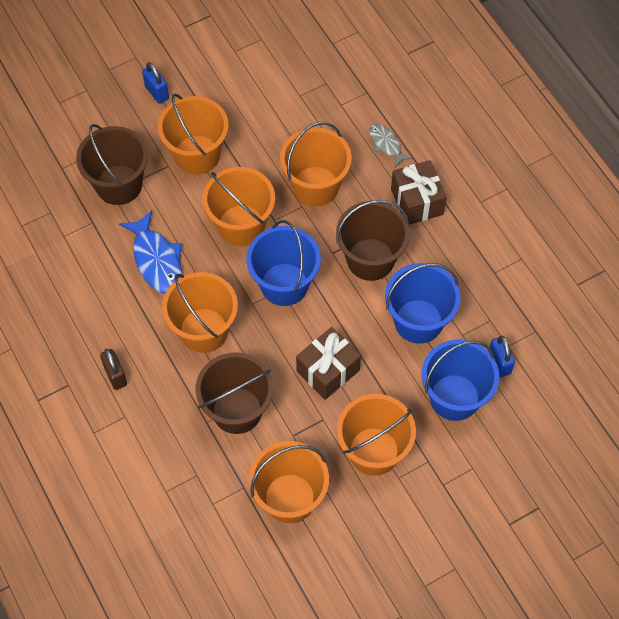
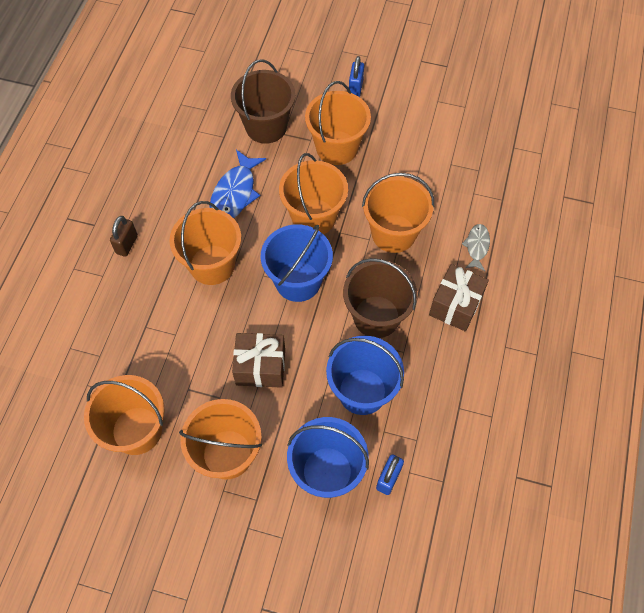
camera: 45 degrees right, 0 degrees up
(237, 410) = (172, 337): brown bucket -> none

